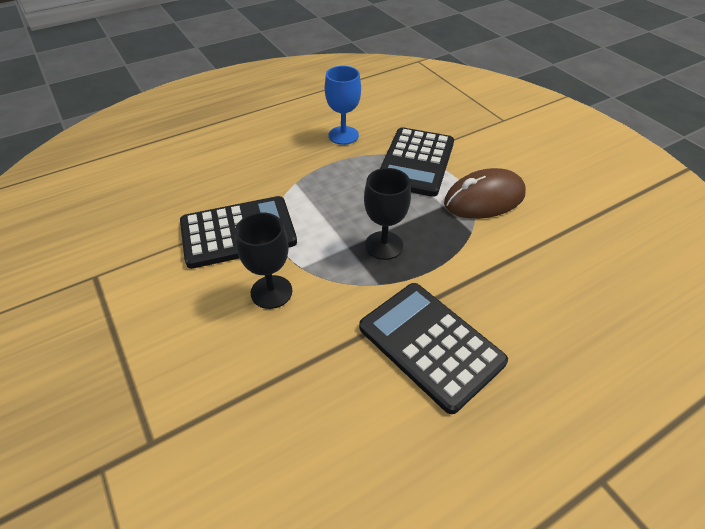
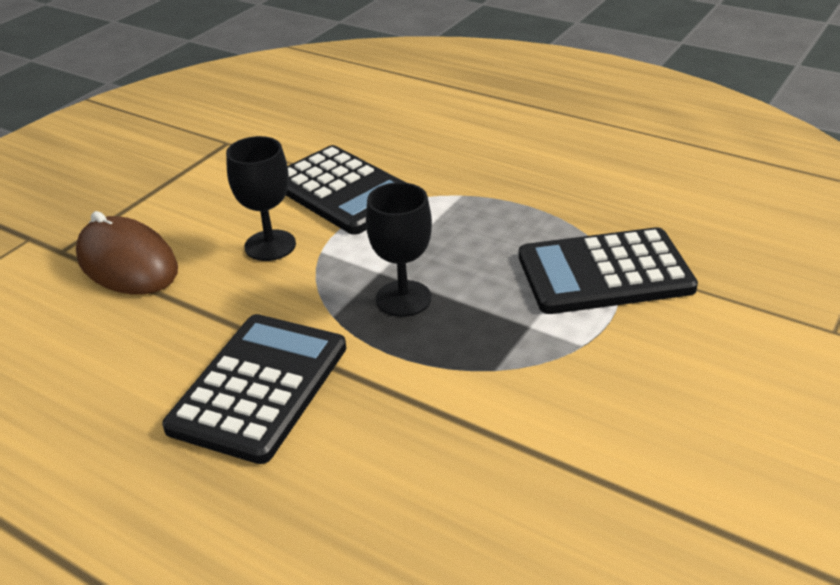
camera: 65 degrees right, 10 degrees down
(343, 135) = (597, 194): blue goblet -> none
(484, 199) = (582, 363): brown mouse -> brown mouse (127, 264)

